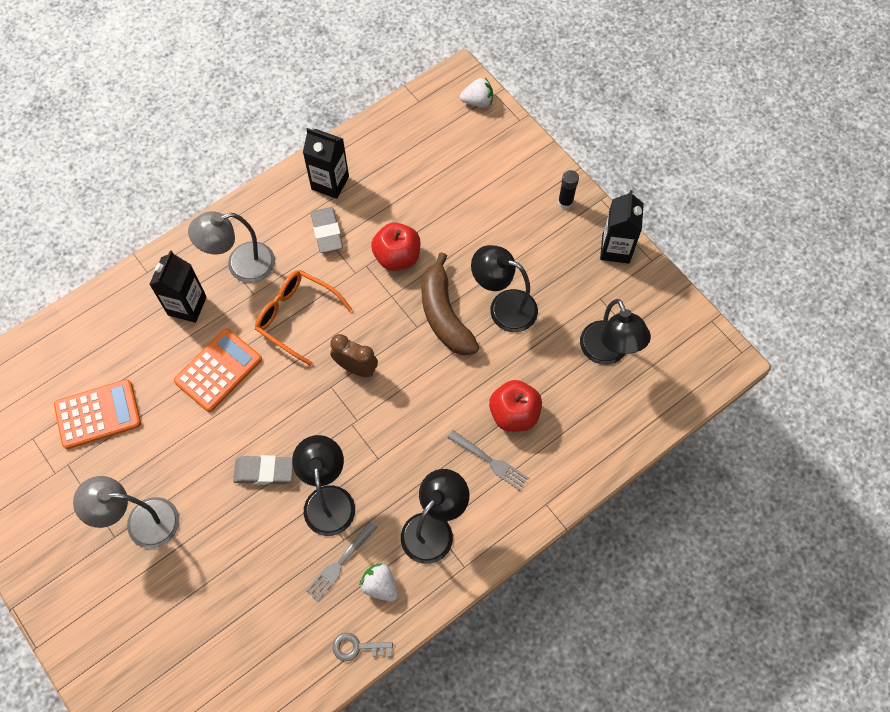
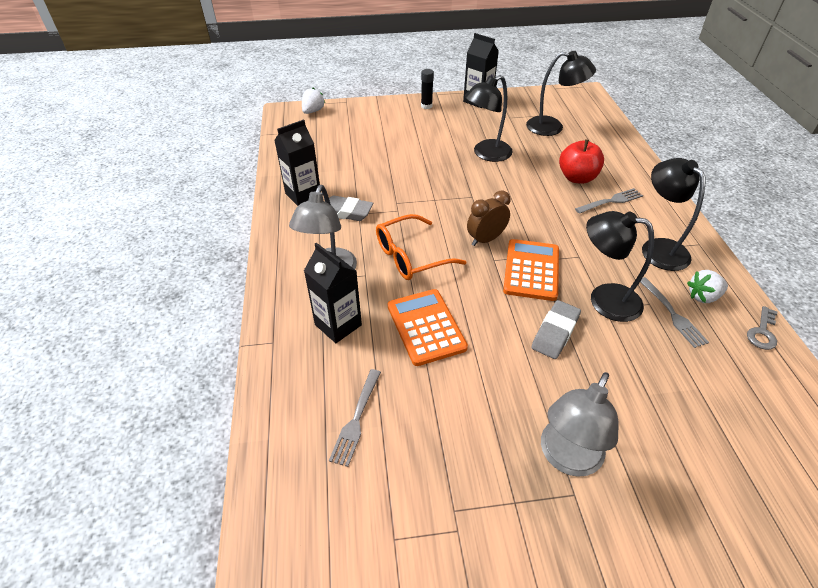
camera: 60 degrees left, 20 degrees down
(98, 414) = (407, 451): orange calculator -> orange calculator (531, 270)
(107, 368) = (356, 419): none -> grey fork
(397, 257) = (403, 185): red apple -> none
(444, 314) = (472, 180): brown banana -> none

